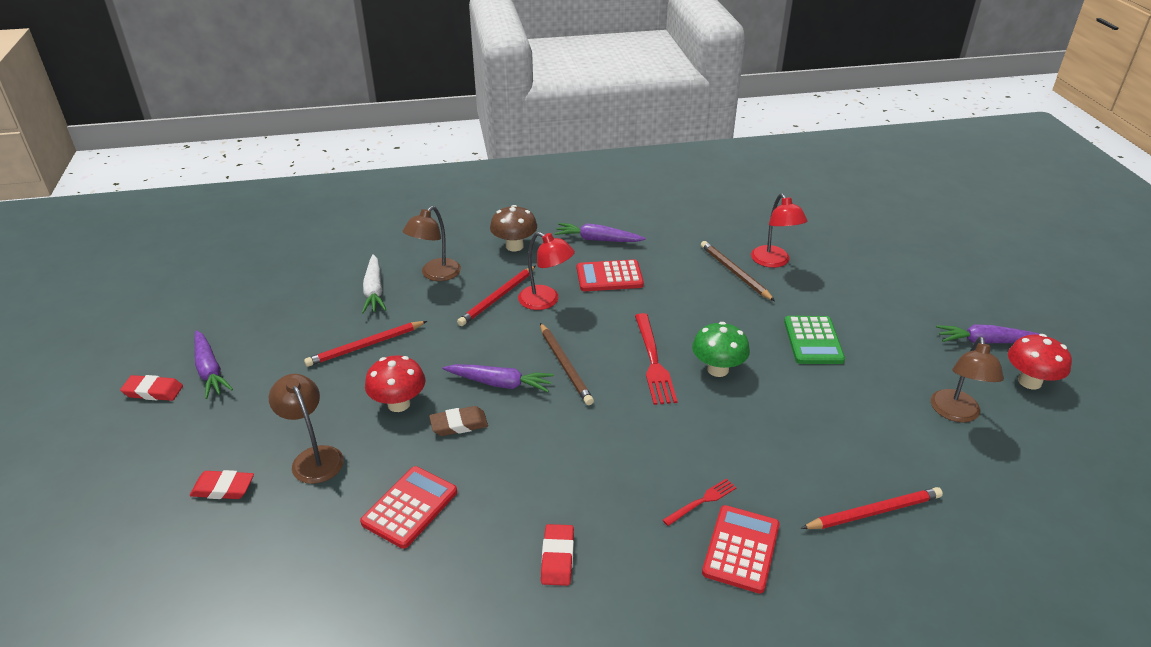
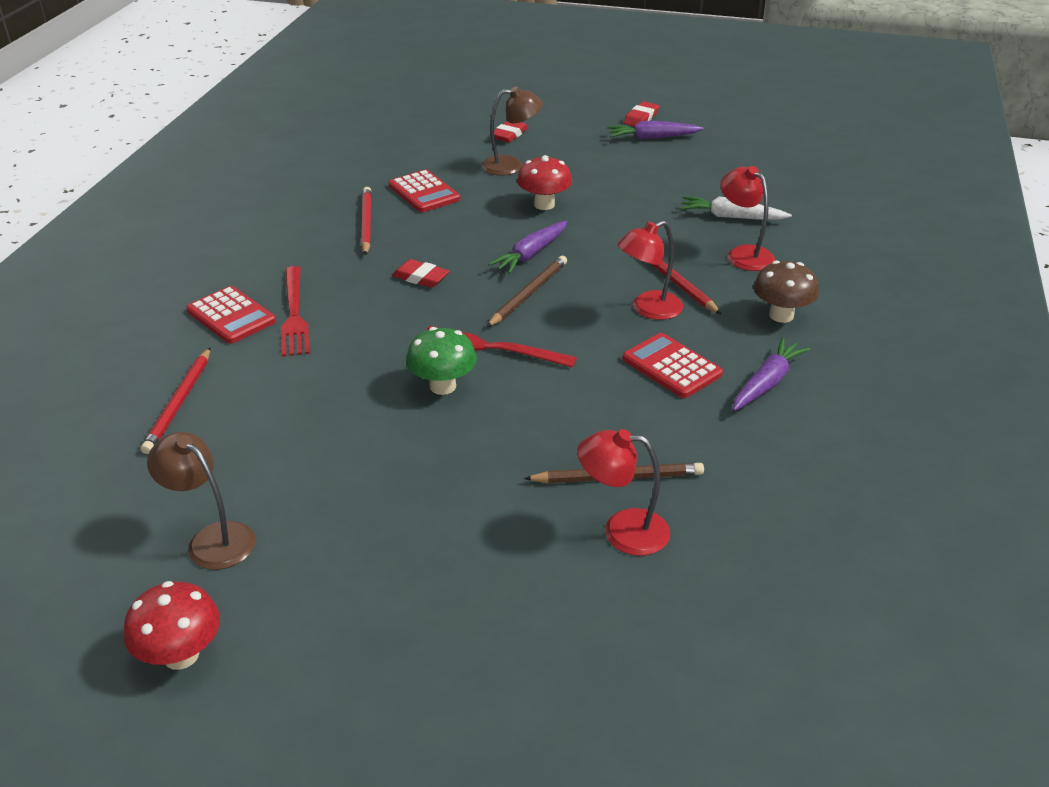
camera: 115 degrees right, 0 degrees up
(365, 346) = (639, 201): red pencil -> red pencil (366, 223)
(435, 274) = (743, 254): brown lamp -> red lamp
(459, 424) = (494, 225): brown eraser -> none
(557, 558) = (316, 237): red eraser -> red eraser (420, 277)
(565, 365) = (528, 294): brown pencil -> brown pencil turned 120 degrees clockwise
(609, 277) = (671, 366): red calculator -> red calculator turned 60 degrees counterclockwise
(702, 501) = (294, 314): red fork -> red fork, size x1.81
(813, 341) = (428, 483): green calculator -> none
(986, 342) = (282, 666): purple carrot -> none

